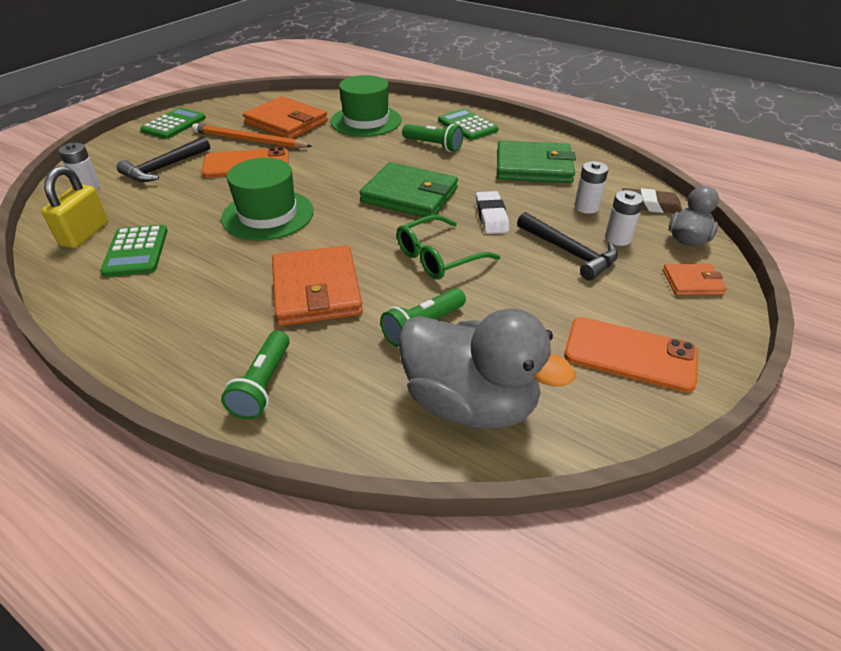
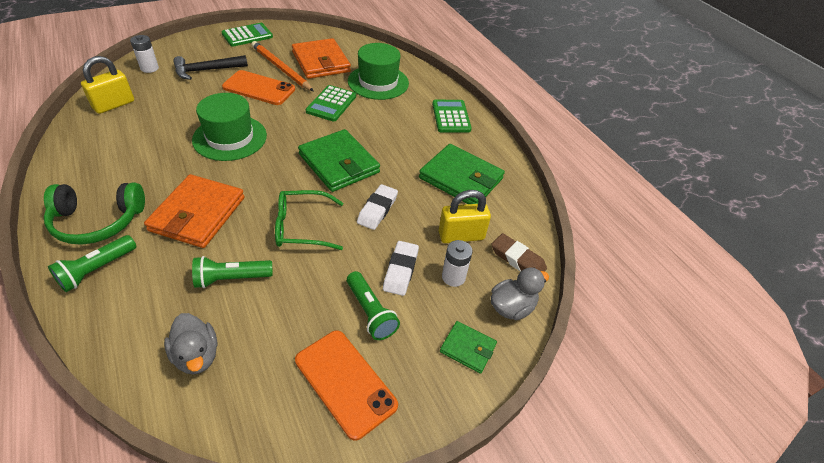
camera: 25 degrees right, 5 degrees up
(136, 251) = (127, 131): green calculator -> green calculator (331, 104)
(205, 343) = (97, 221): none -> green headphones
(433, 145) = (404, 125): green flashlight -> green flashlight (371, 312)
(470, 403) = (197, 355): grey duck -> grey duck, size x0.54
(569, 252) = (400, 270): black hammer -> white eraser
(586, 207) = (461, 236): white battery -> yellow padlock
(692, 282) = (467, 348): orange wallet -> green wallet

